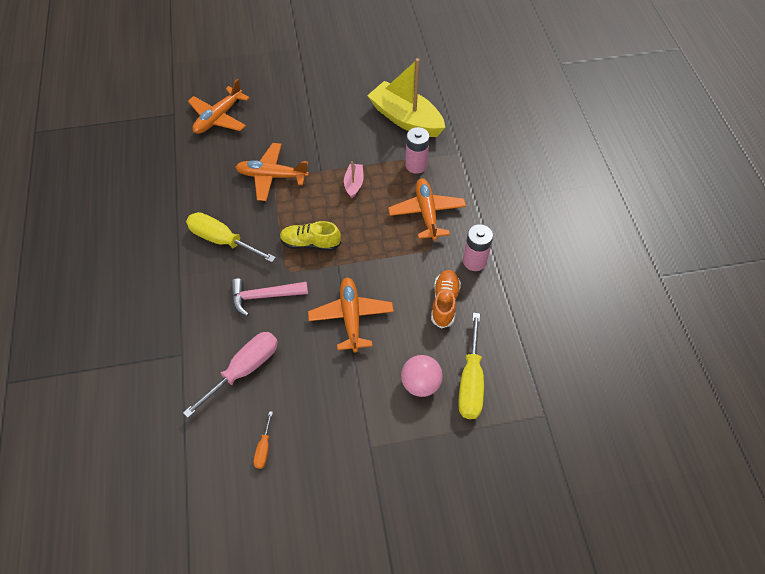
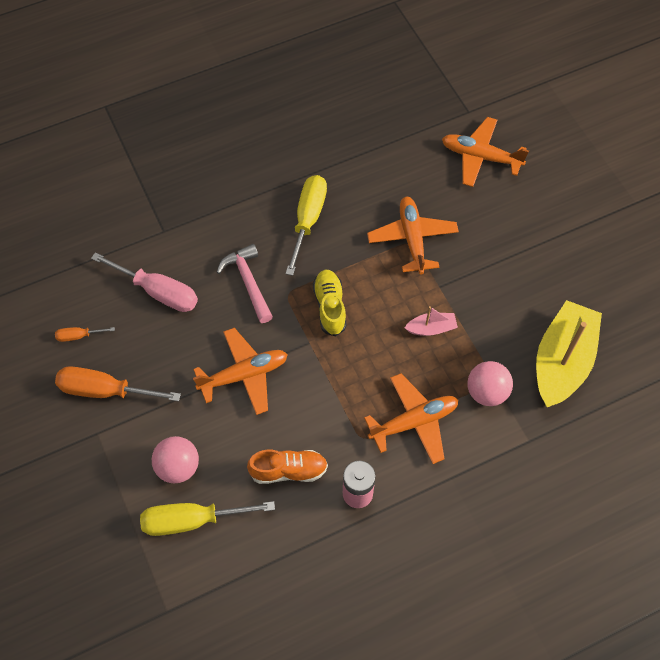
camera: 75 degrees right, 5 degrees up
(329, 433) = (105, 390): none -> orange screwdriver
(416, 165) = (486, 392): pink battery -> pink ball

